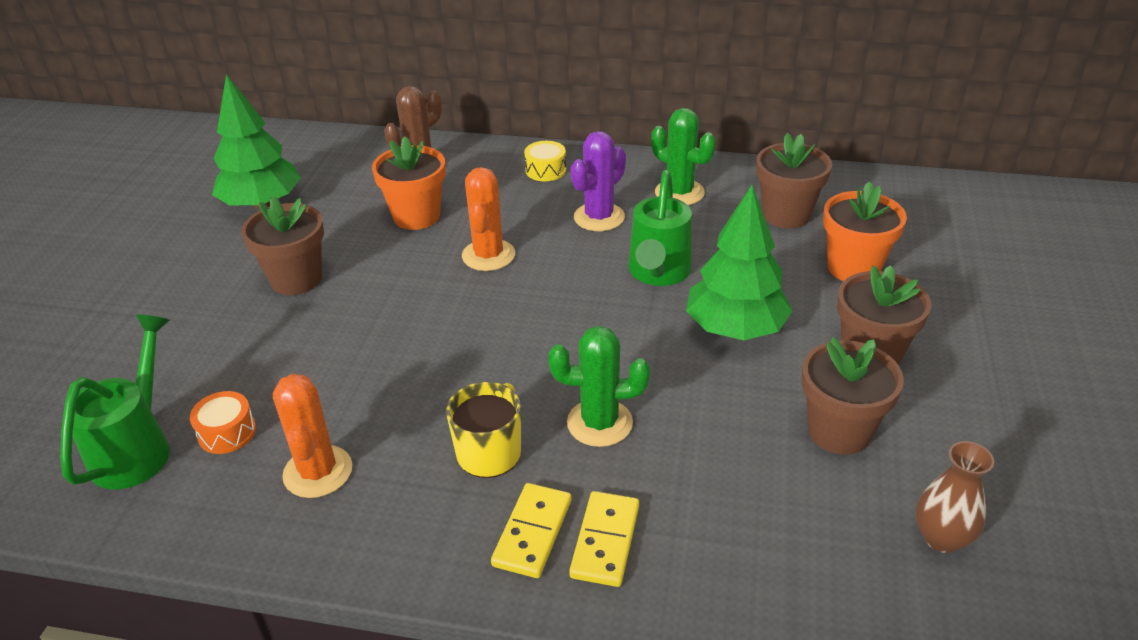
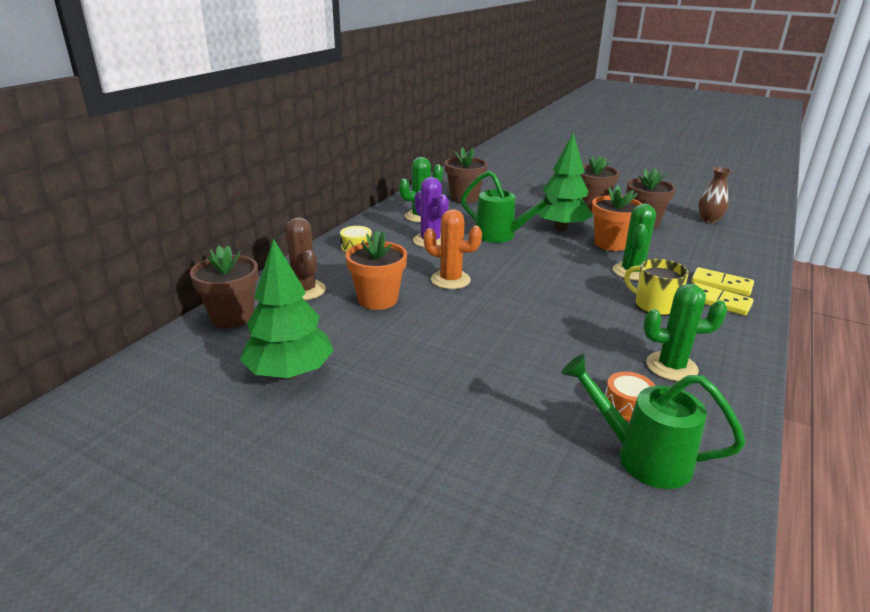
camera: 75 degrees left, 10 degrees down
(296, 279) = (433, 361): brown flower pot -> brown flower pot (232, 316)
(318, 472) = (671, 367): orange cactus -> green cactus
(853, 268) = (521, 195): orange flower pot -> orange flower pot (611, 244)

